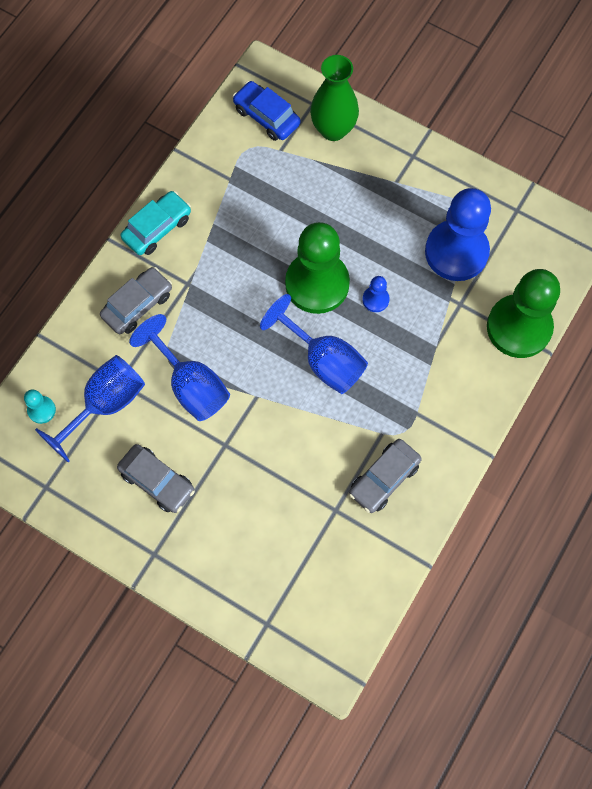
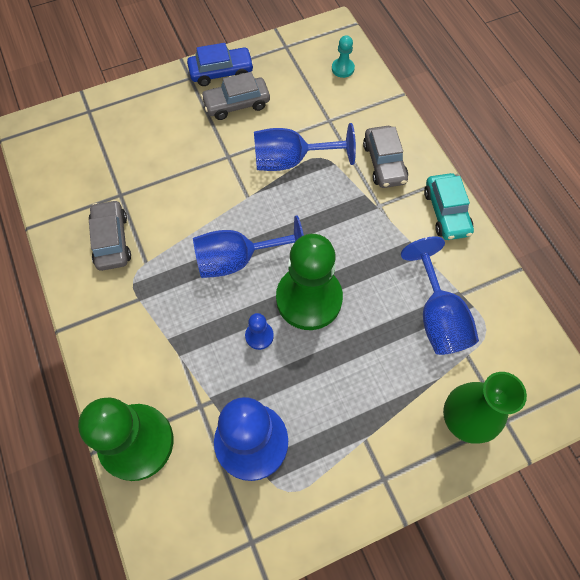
camera: 125 degrees right, 5 degrees down
(105, 404) = (318, 104): blue goblet -> blue goblet (437, 316)
(266, 116) = (514, 367): blue car -> blue car (221, 72)

